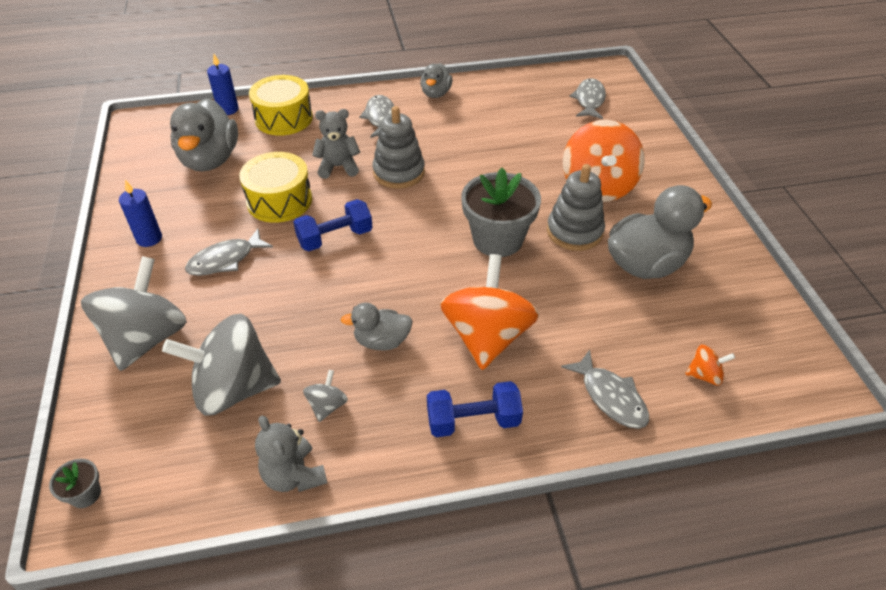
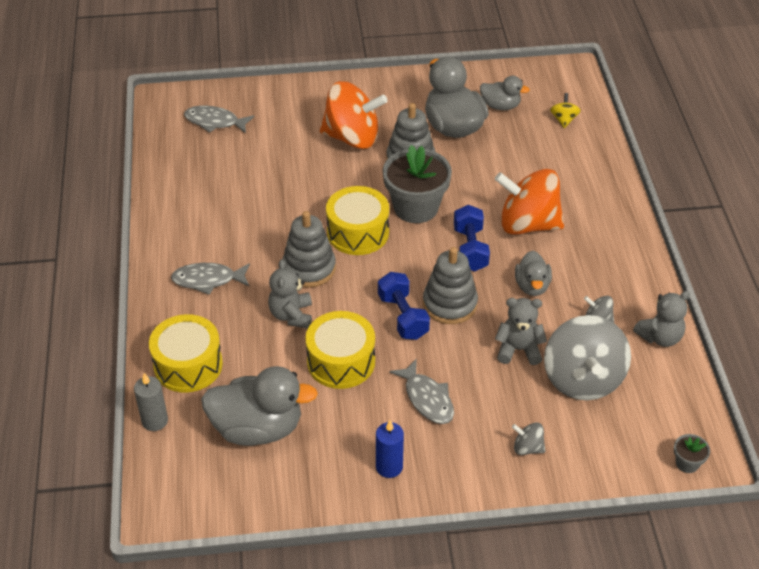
camera: 85 degrees left, 0 degrees up
(146, 338) = (527, 448): grey spinning top -> grey spinning top, size x0.43
(228, 109) = (155, 421): blue candle -> grey candle
(284, 330) = (518, 349): none -> grey teddy bear
(352, 272) = (450, 304): none -> grey stacking toy
(436, 94) = (171, 233): grey duck -> grey duck (500, 106)
(452, 200) = (358, 232): none -> yellow drum
(473, 421) = (607, 238): blue dumbbell -> blue dumbbell (470, 249)
(610, 397) = (584, 167): grey fish -> none
(704, 375) = (564, 120): orange spinning top -> yellow spinning top

